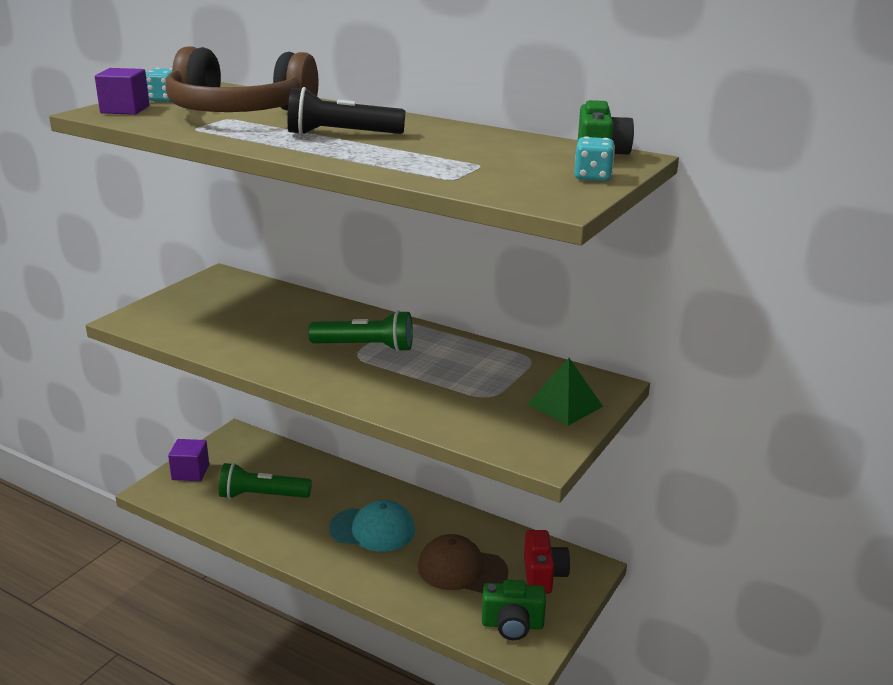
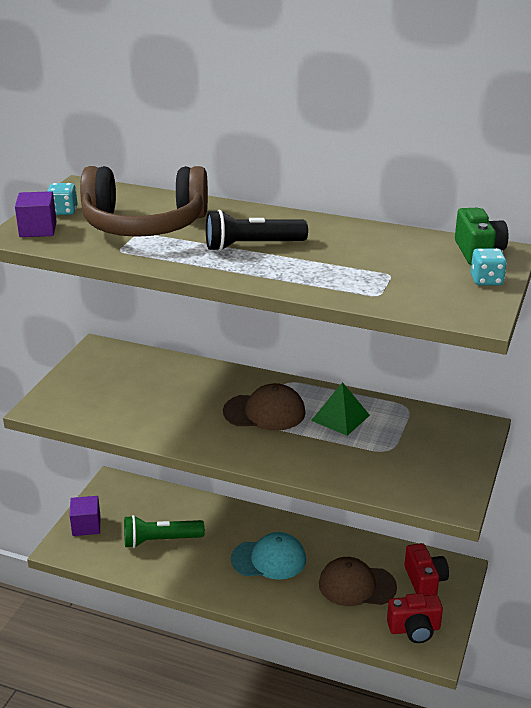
camera: 10 degrees left, 5 degrees up
(366, 347) = (265, 412): green flashlight -> brown cap
(512, 625) = (414, 629): green camera -> red camera
(565, 405) = (452, 451): green pyramid -> green pyramid (340, 418)

